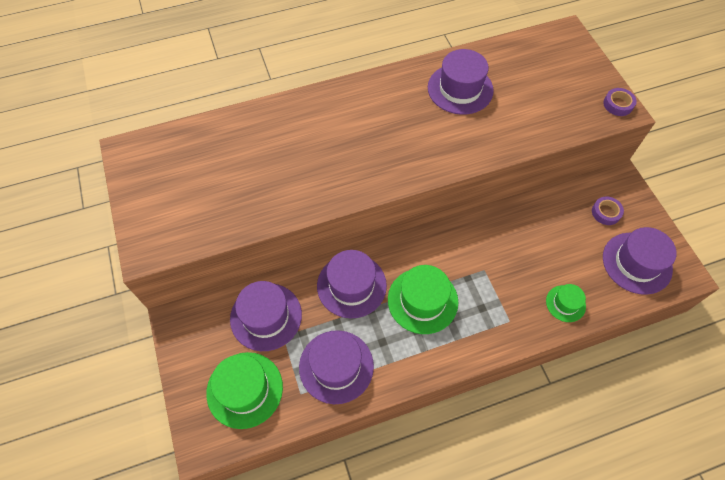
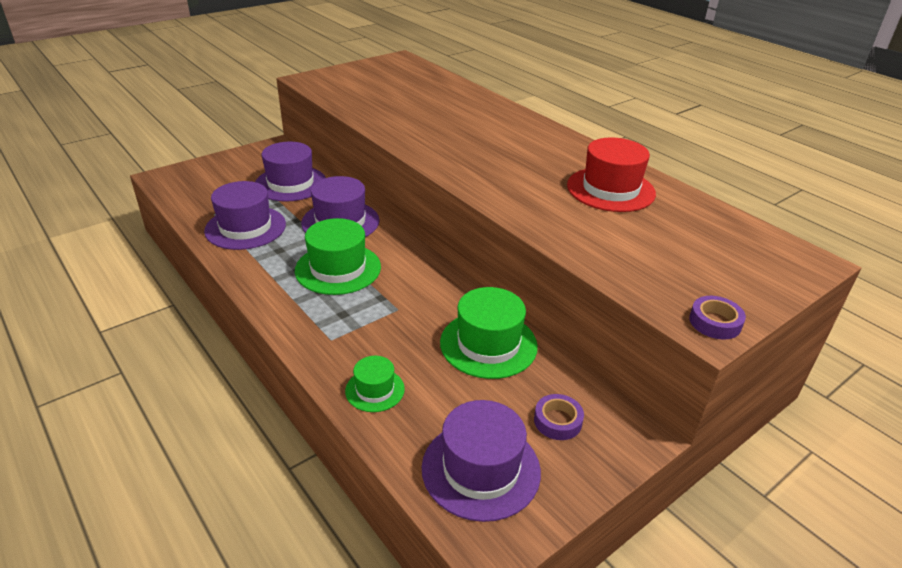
camera: 70 degrees right, 25 degrees down
(244, 389) = (215, 186): green hat -> green hat (488, 344)
(460, 89) = (610, 189): purple hat -> red hat

